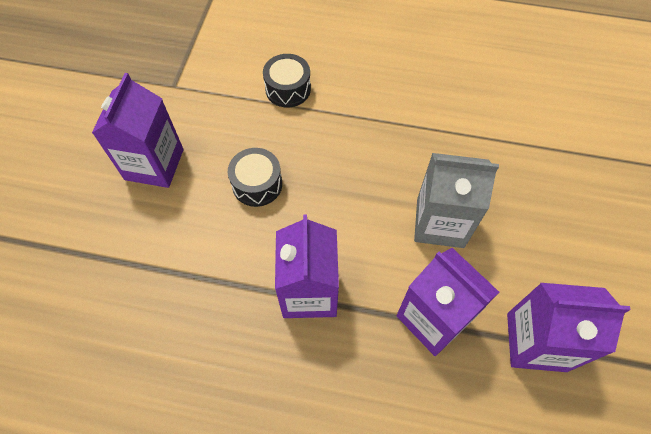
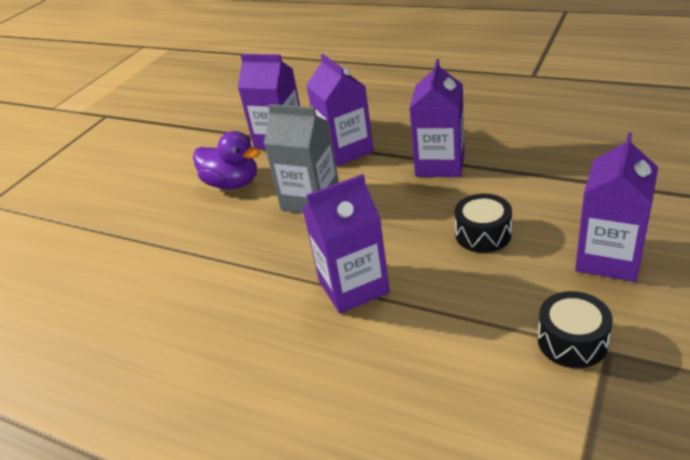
camera: 160 degrees left, 25 degrees down
(288, 89) = (436, 331): black drum -> black drum (572, 341)
(359, 120) = (353, 287): none -> purple carton
(546, 246) = (232, 183): none -> purple duck

